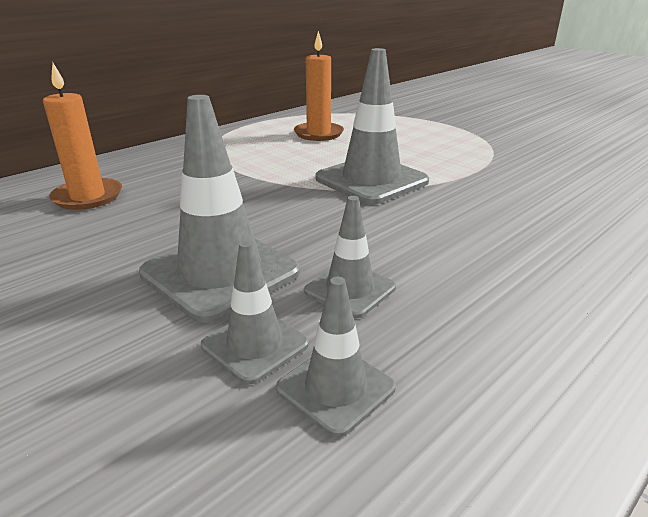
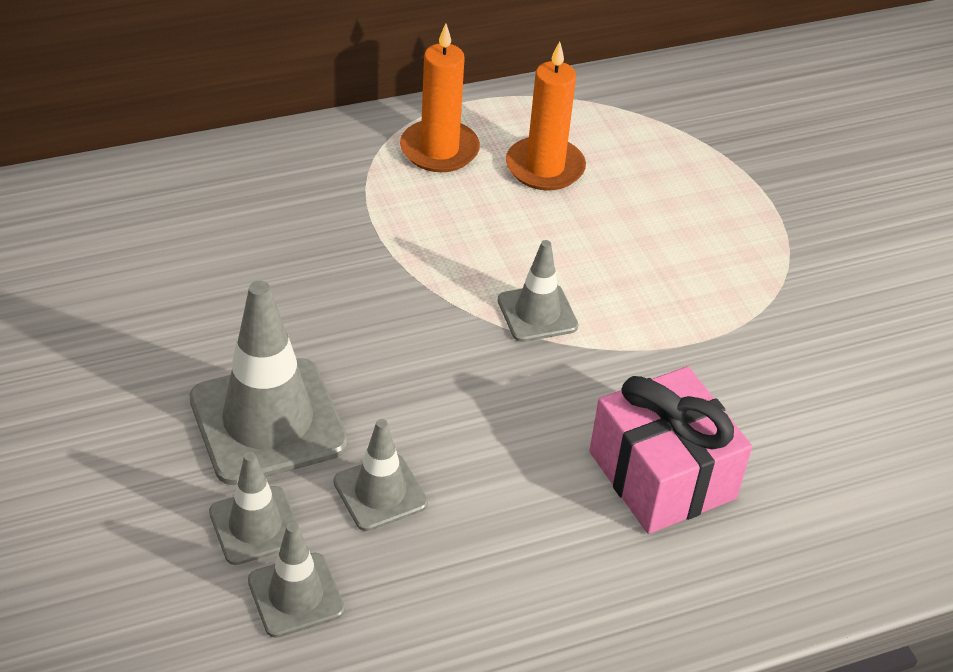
camera: 20 degrees right, 15 degrees up
(88, 197) = (178, 232): orange candle -> orange candle (439, 150)
(371, 180) = (537, 313): grey traffic cone -> grey traffic cone, size x0.55
(533, 226) = (662, 475): none -> pink gift

